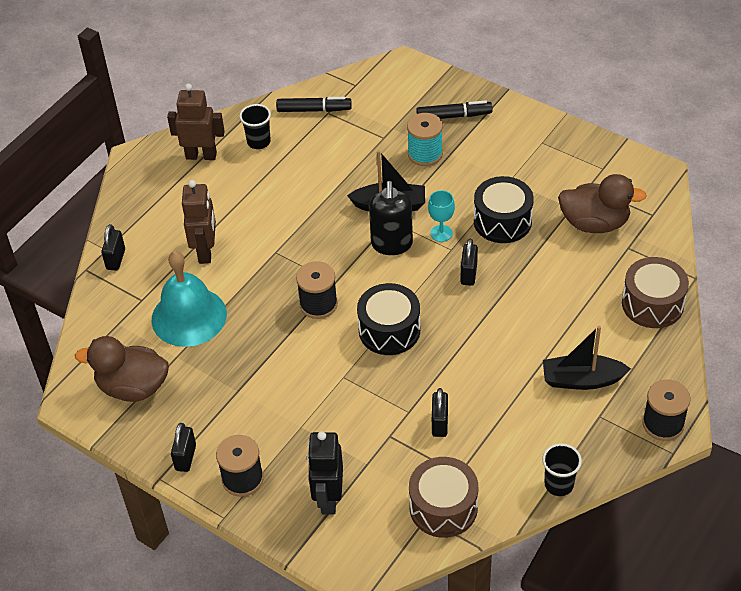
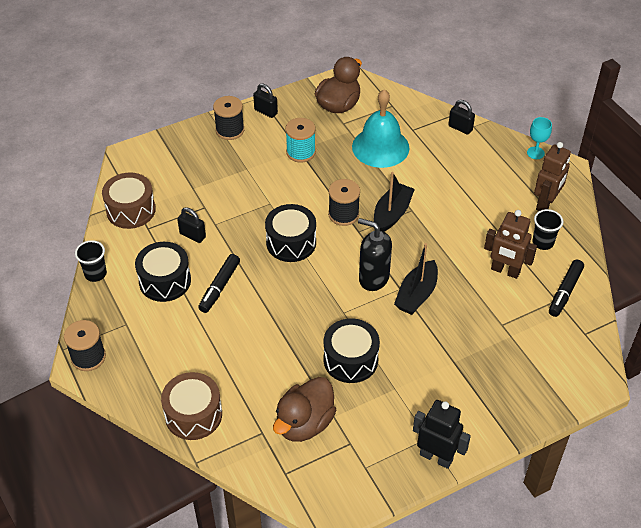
camera: 115 degrees right, 0 degrees up
(206, 251) = (437, 174): brown robot -> brown robot (505, 271)
(328, 498) = (183, 161): black robot -> black robot (436, 457)
(425, 154) = (463, 344): turquoise spool -> turquoise spool (300, 152)
(441, 233) = (364, 314): turquoise goblet -> turquoise goblet (535, 153)
(454, 116) = (501, 387): black marker -> black marker (219, 287)
(468, 274) = (310, 311): black padlock -> none
(520, 413) = (165, 281): none -> black drum
(581, 380) = (163, 330): black boat -> black boat (392, 214)

